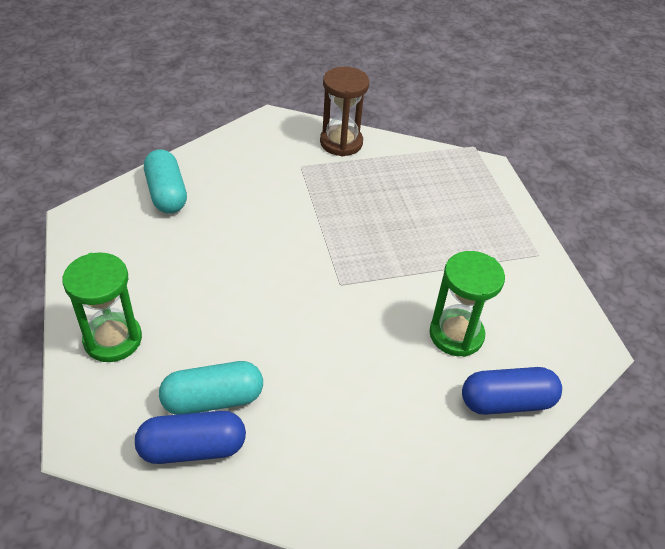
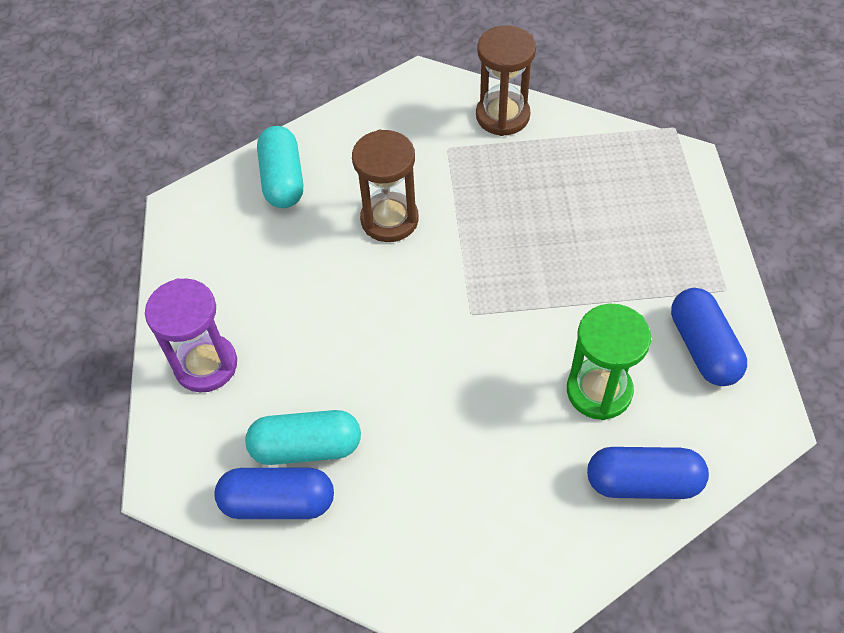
camera: 15 degrees right, 10 degrees up
(113, 339) = (206, 365): green hourglass -> purple hourglass
(261, 218) = (389, 219): none -> brown hourglass
(530, 297) = (703, 348): none -> blue capsule

